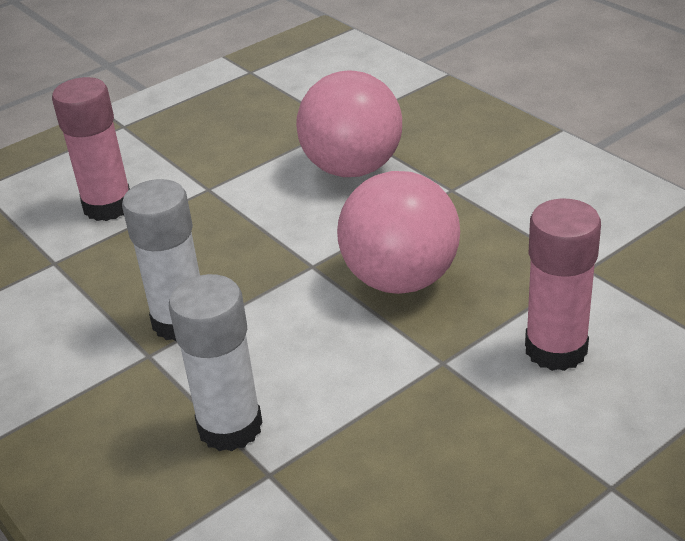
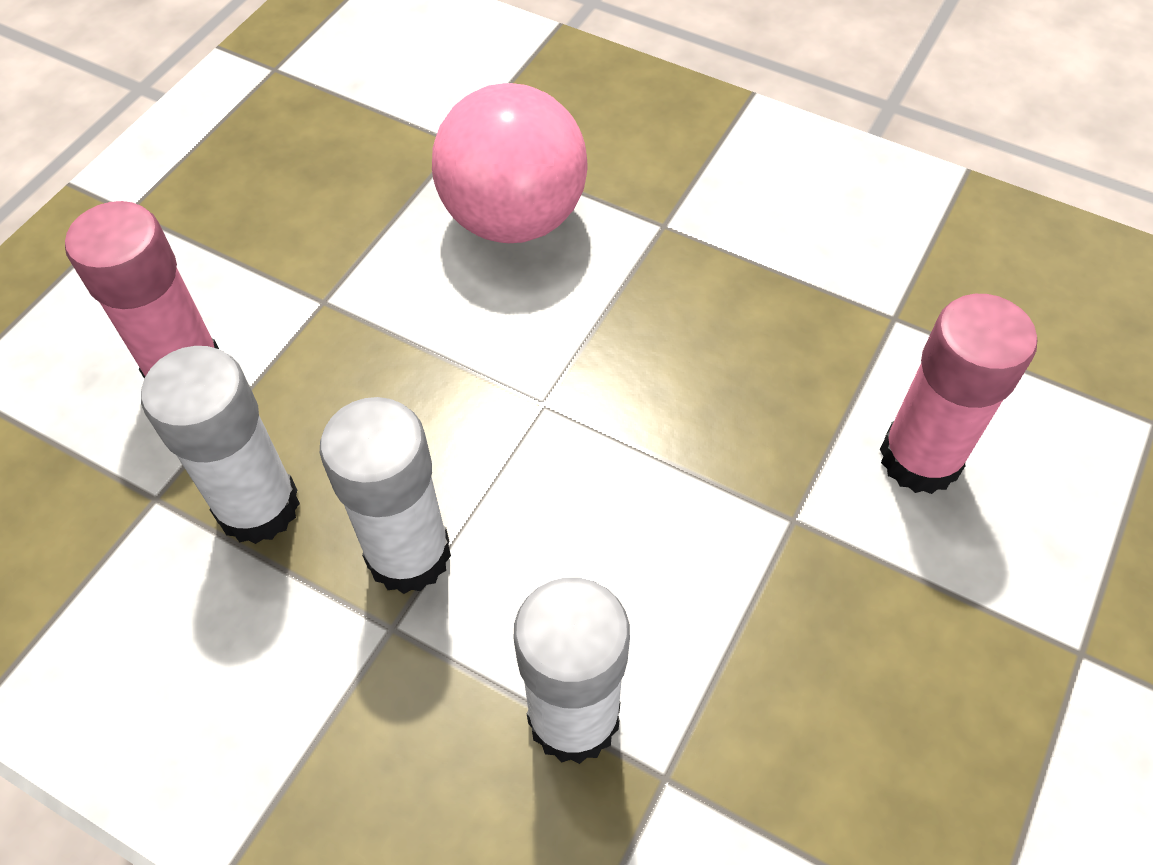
camera: 25 degrees left, 20 degrees up
(108, 279) = (258, 506): none -> white glue stick
(400, 279) = (674, 396): pink ball -> none

